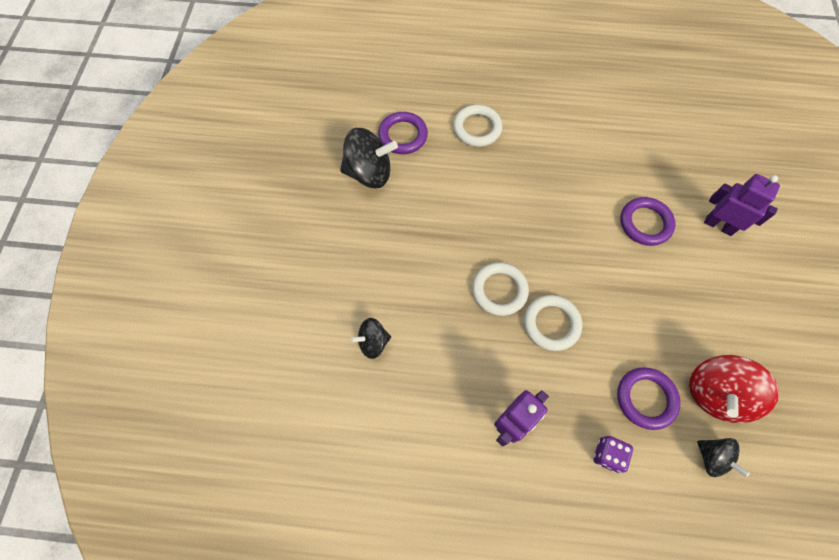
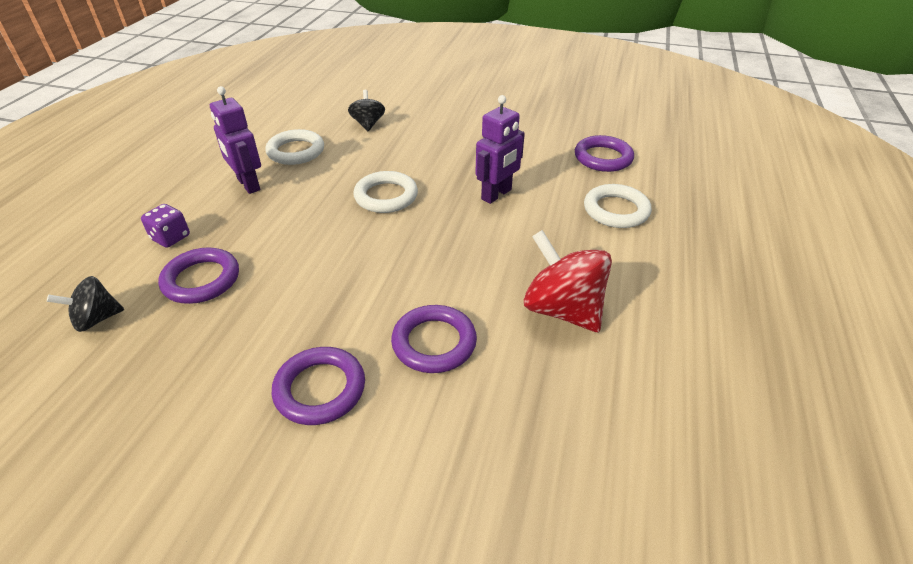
camera: 100 degrees right, 25 degrees down
(369, 173) = (552, 135): black spinning top -> none
(551, 324) = (330, 225): white ring -> white ring (296, 151)
(704, 277) = (320, 389): none -> purple ring
(715, 393) = (159, 347): red spinning top -> red spinning top (562, 310)
(719, 225) = (402, 444): purple robot -> purple robot (497, 195)

